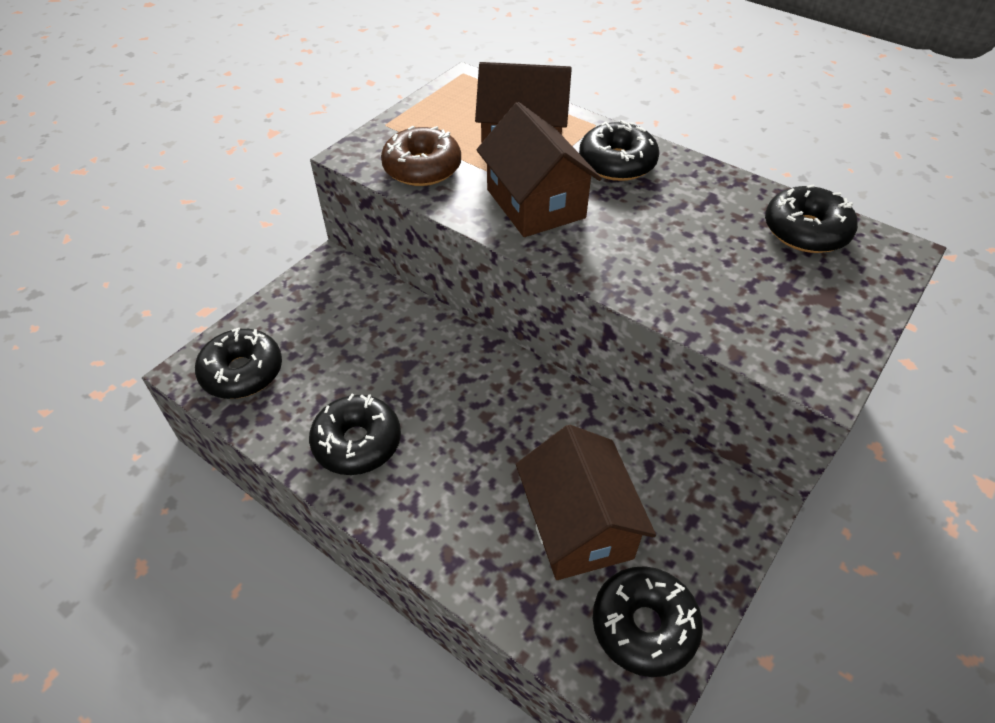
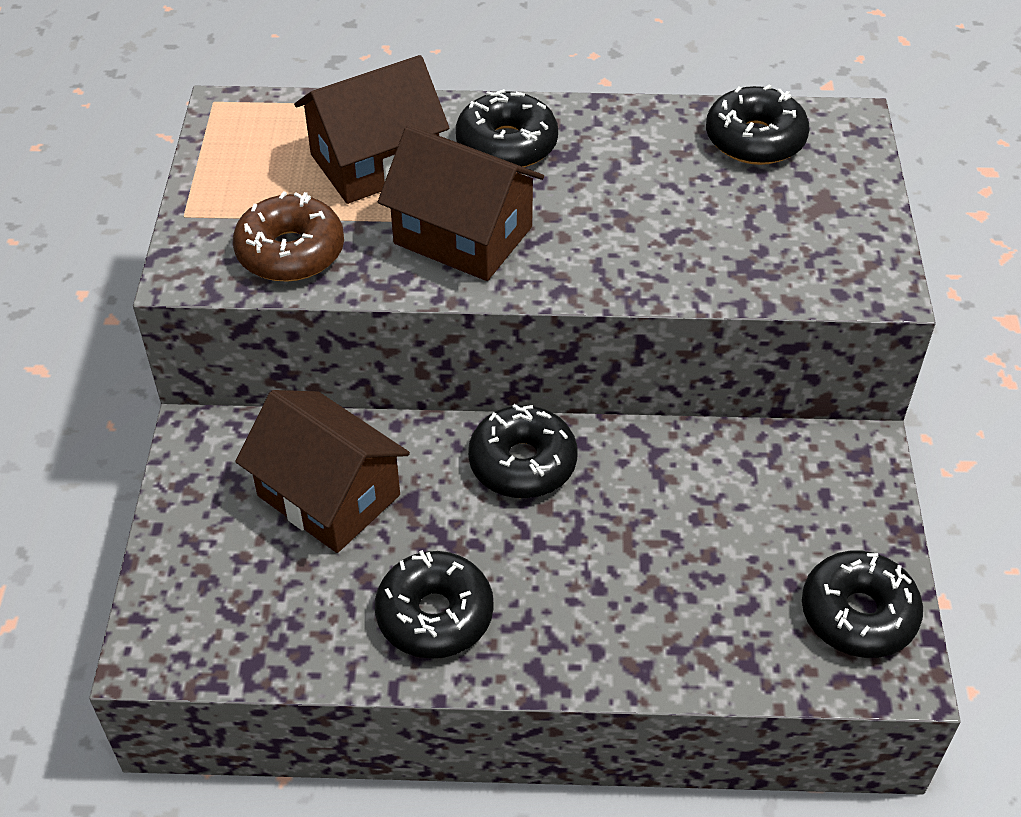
camera: 35 degrees left, 0 degrees up
(242, 372) = (219, 618): black donut -> black donut (522, 463)
(578, 525) = (729, 561): brown house -> brown house (329, 495)

